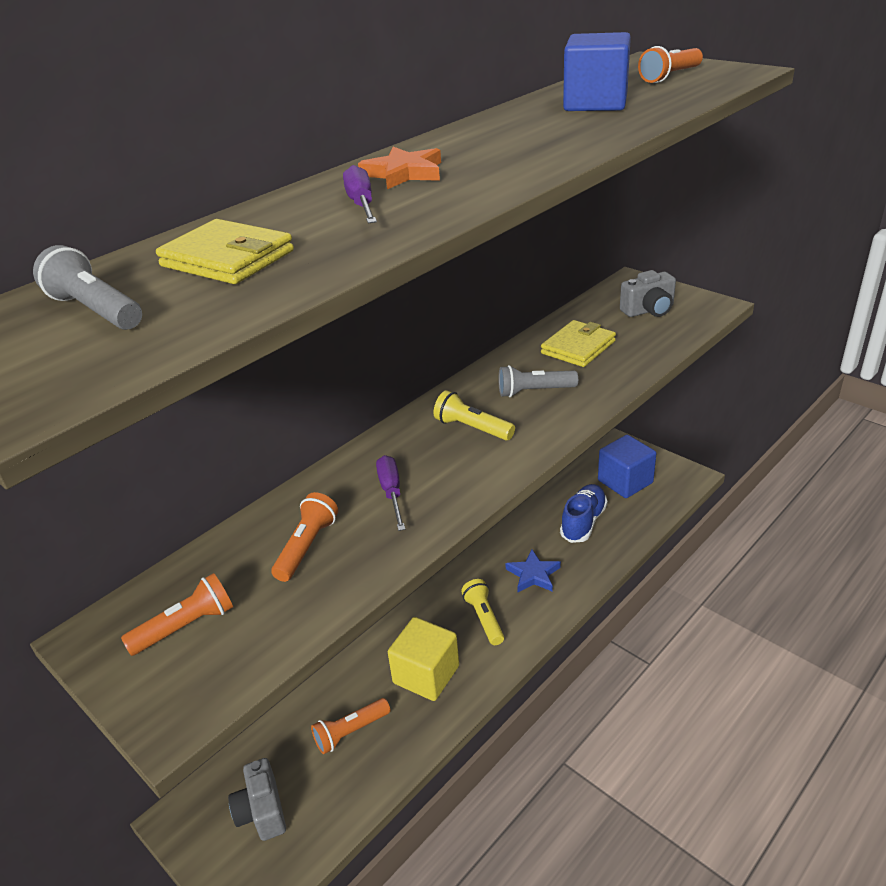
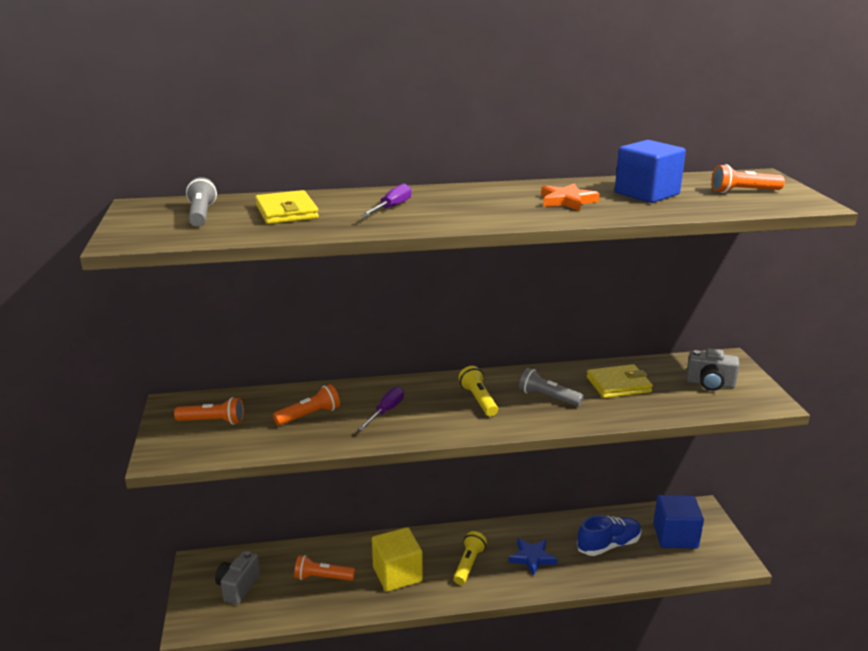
camera: 35 degrees right, 10 degrees down
(404, 173) = (446, 199): orange star -> orange star (567, 201)

